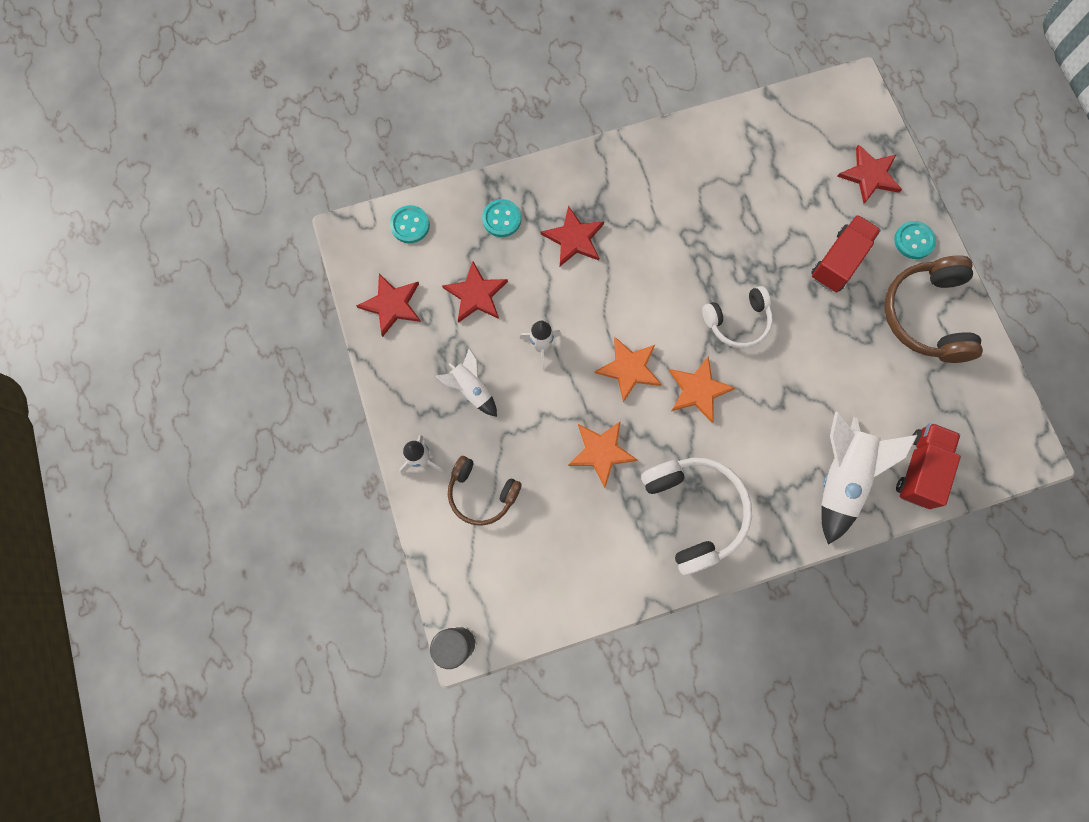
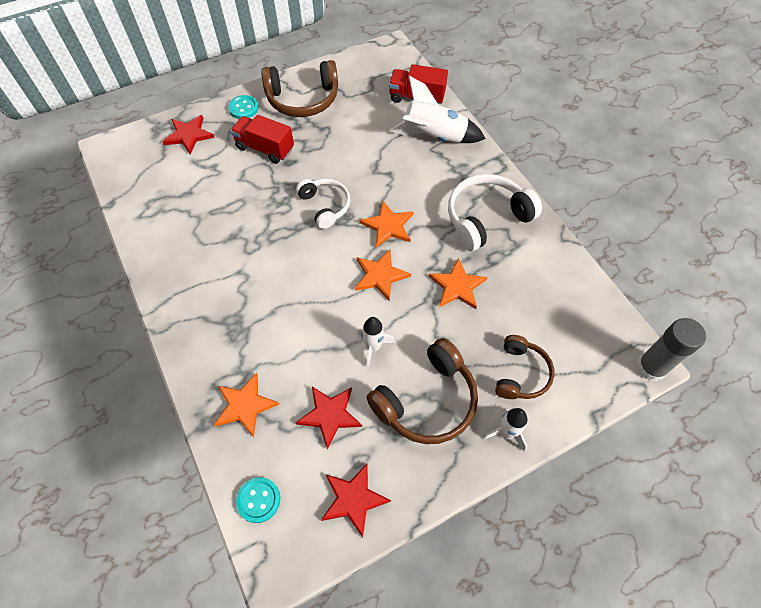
camera: 100 degrees left, 15 degrees down
(471, 389) = (426, 400): white rocket -> brown headphones
(501, 219) = (245, 405): turquoise button -> orange star
(574, 238) = (261, 336): red star -> none

